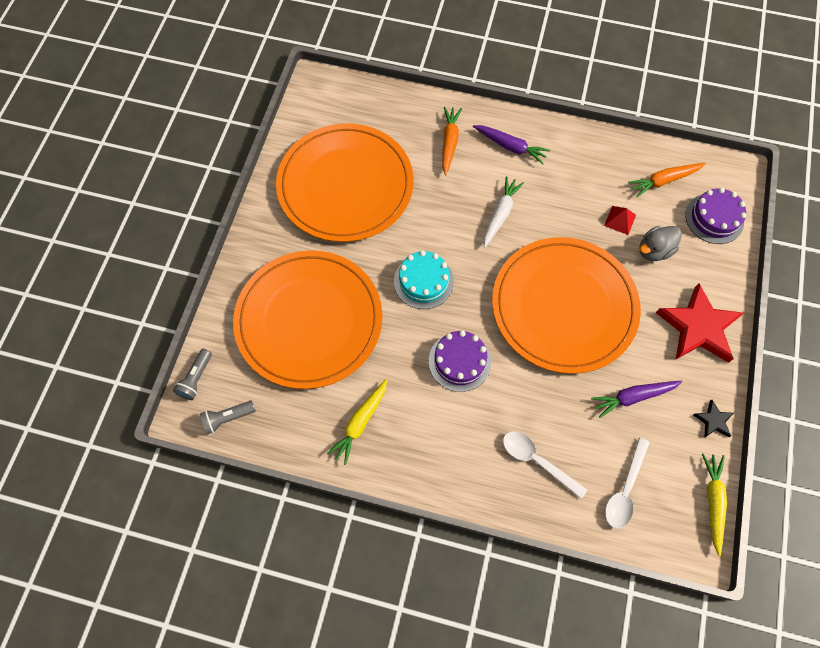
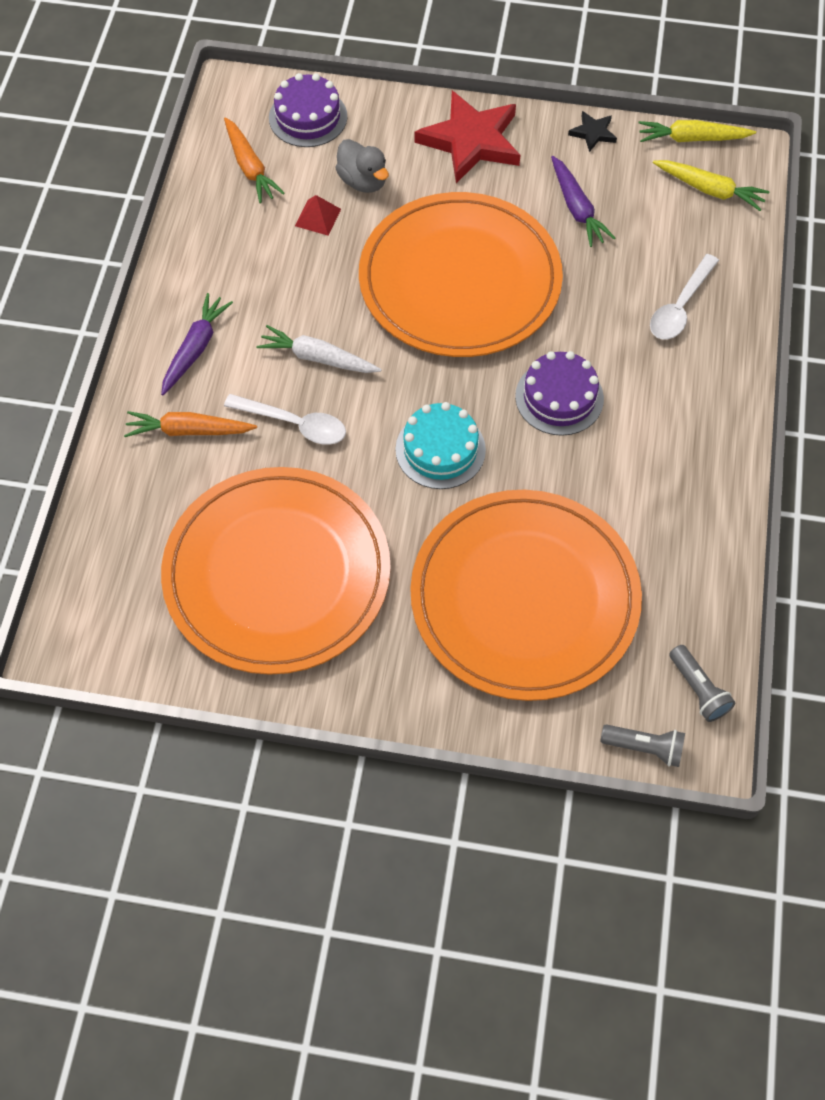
camera: 95 degrees left, 5 degrees down
(360, 423) = (670, 511): yellow carrot -> yellow carrot (709, 190)
(624, 490) = (697, 219): white spoon -> white spoon (295, 424)

